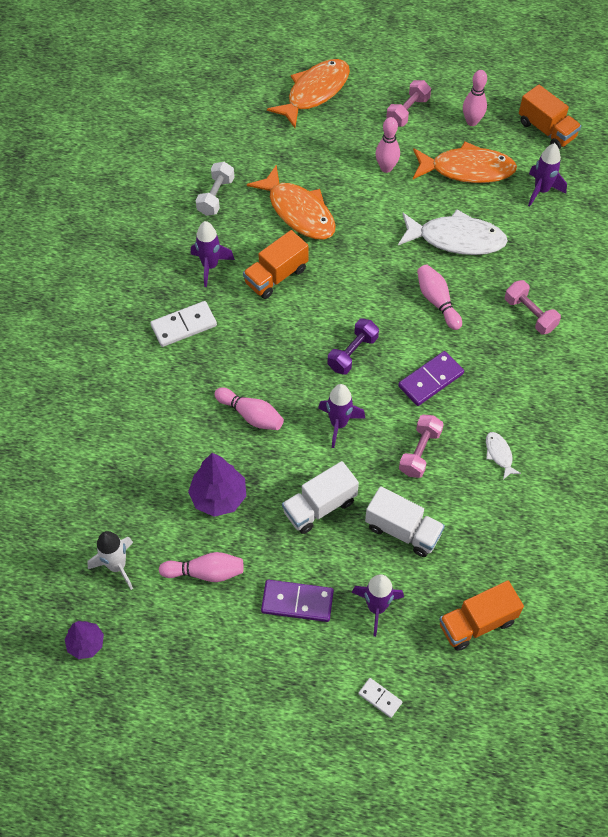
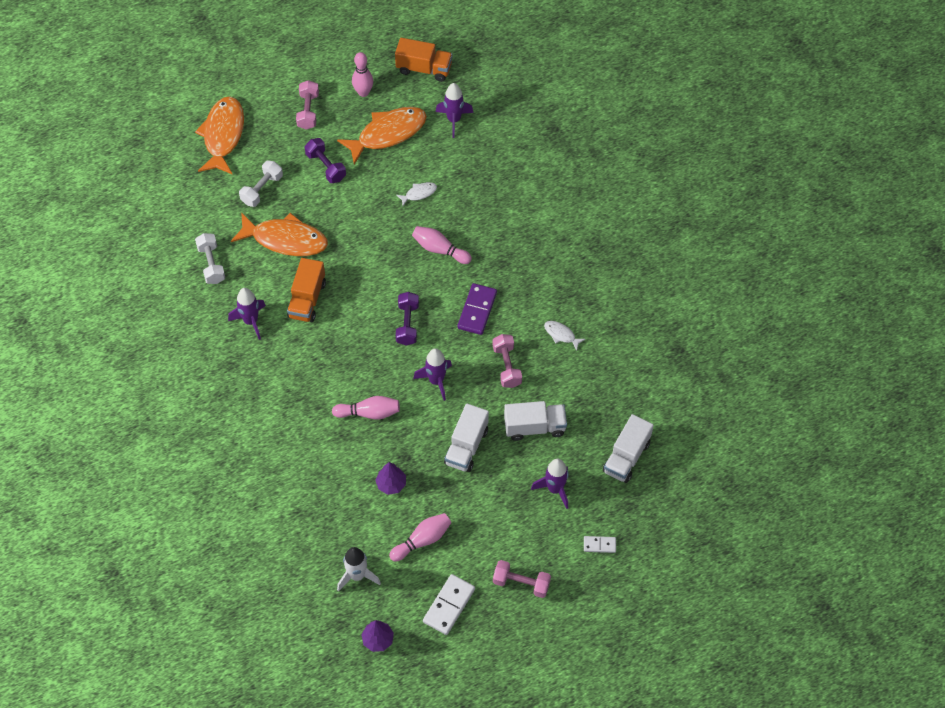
camera: 35 degrees left, 0 degrees up
(184, 325) = (267, 378): white domino -> white domino (449, 605)
(218, 497) = (391, 484): purple tree -> purple tree, size x0.63
(297, 602) = (500, 519): purple domino -> none
(312, 156) = (262, 189): none -> white dumbbell
(386, 168) = (326, 166): pink bowling pin -> purple dumbbell
(456, 239) = (419, 193): white fish -> white fish, size x0.44
(477, 623) = (626, 457): orange truck -> white truck
(530, 314) = (512, 220): pink dumbbell -> pink dumbbell (521, 583)

